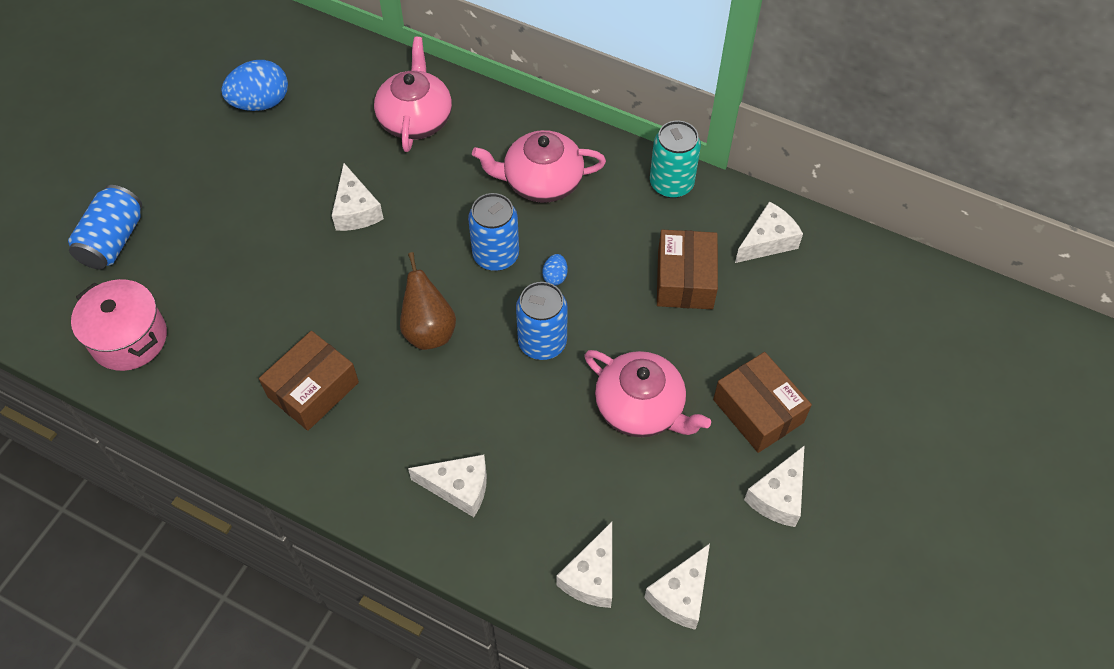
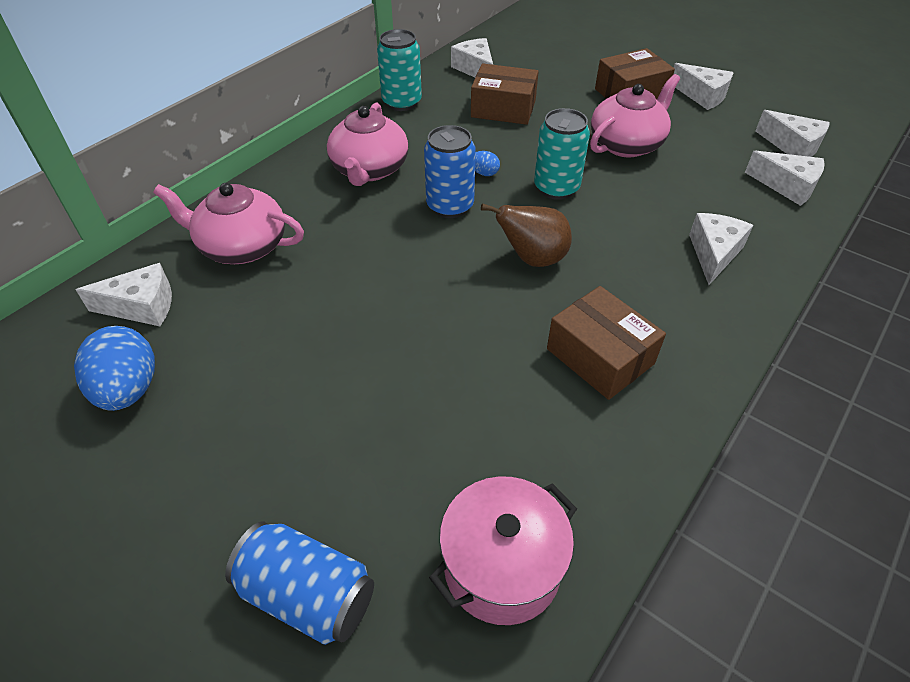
camera: 80 degrees left, 10 degrees down
(356, 210) = (354, 304): white cheese -> white cheese (142, 306)
(542, 342) = (556, 188): blue can -> turquoise can

